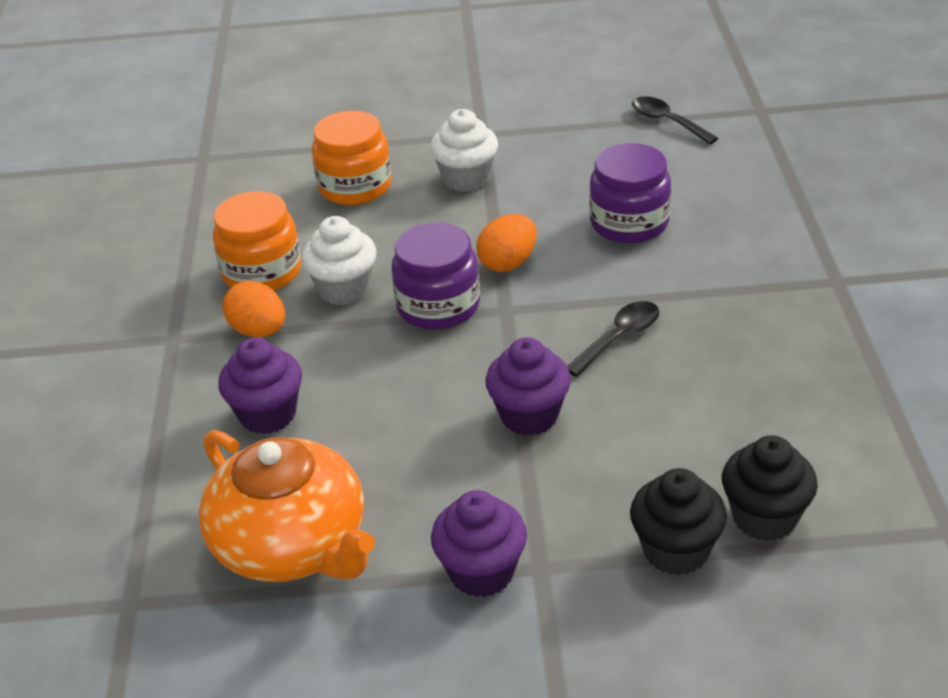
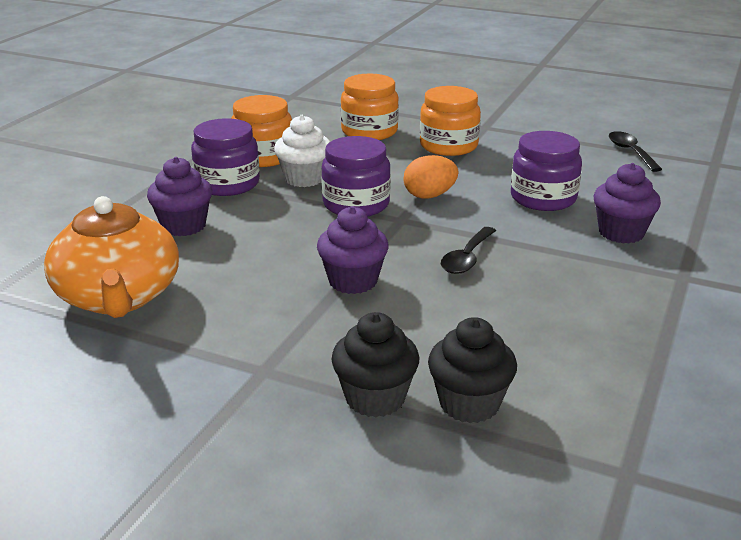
camera: 25 degrees right, 10 degrees down
(259, 331) = (227, 184): orange egg -> purple jar
(466, 178) = (448, 146): white cupcake -> orange jar
(481, 572) = (220, 357): purple cupcake -> purple cupcake (621, 233)
(619, 338) = (467, 258): black spoon -> black spoon turned 135 degrees clockwise

